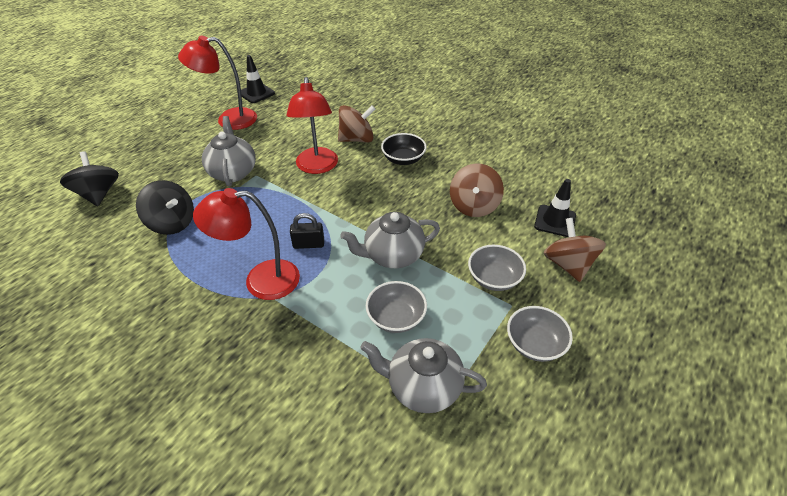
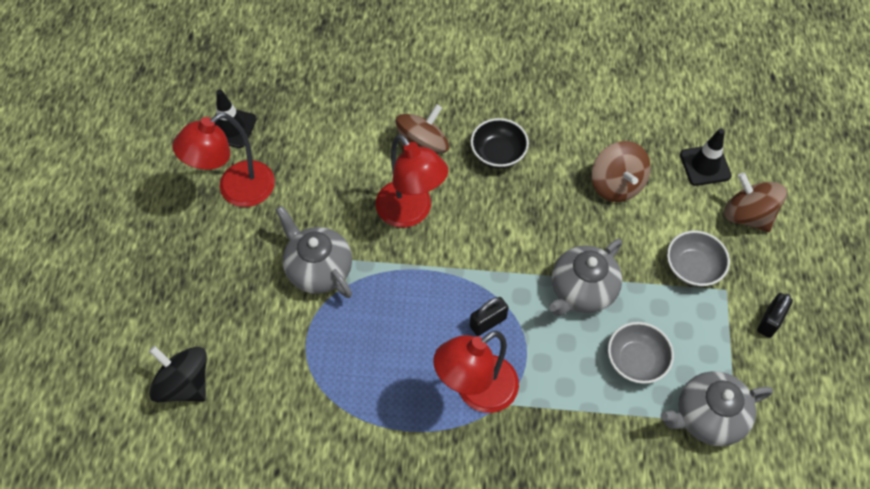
camera: 30 degrees left, 15 degrees up
(172, 223) = (315, 374): black spinning top -> none
(534, 344) = (769, 321): grey bowl -> black padlock

